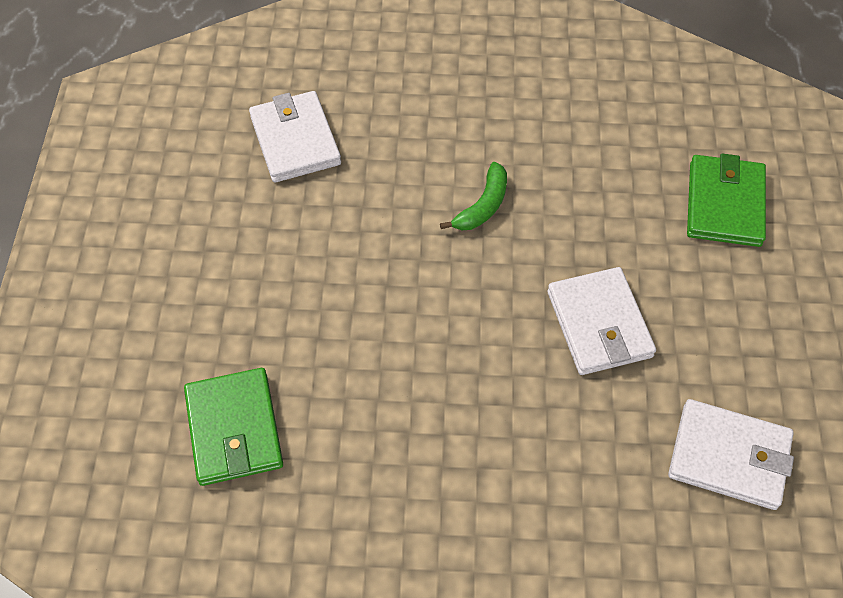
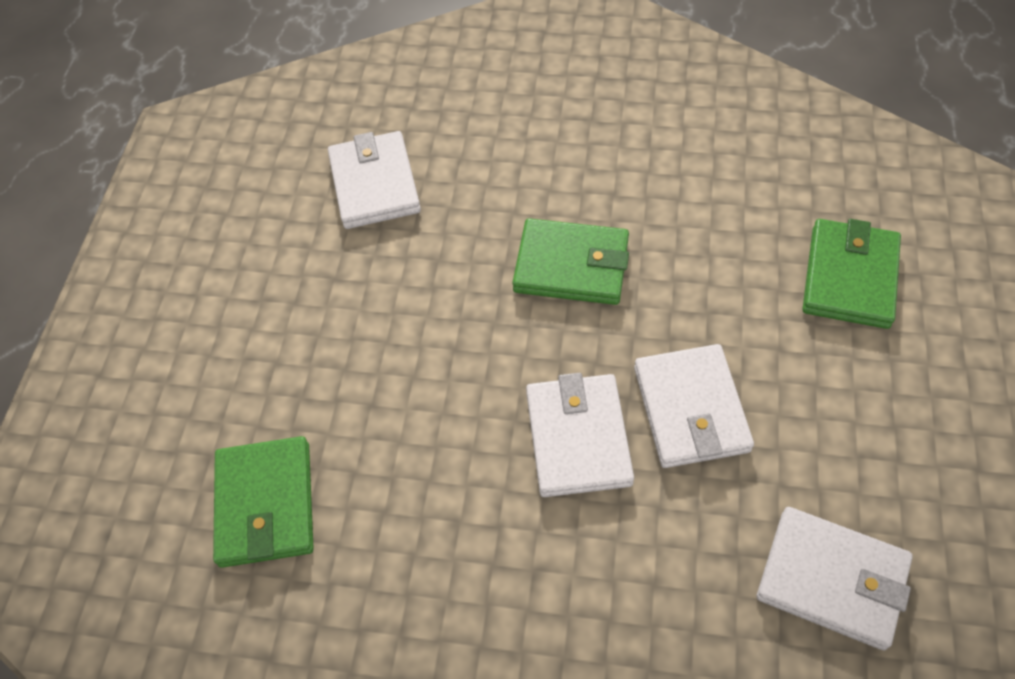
camera: 10 degrees right, 0 degrees up
(482, 206) = (571, 266): green banana -> green wallet
(504, 354) = (578, 438): none -> white wallet

